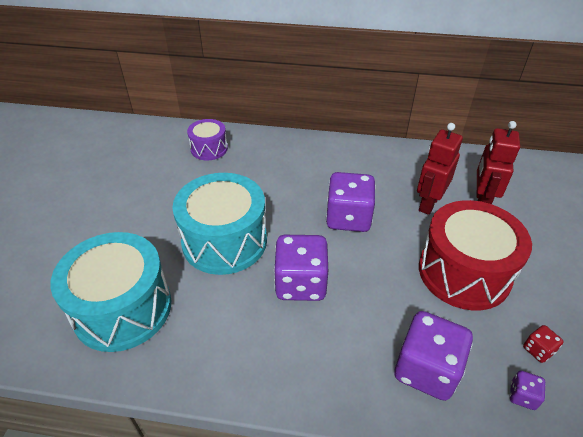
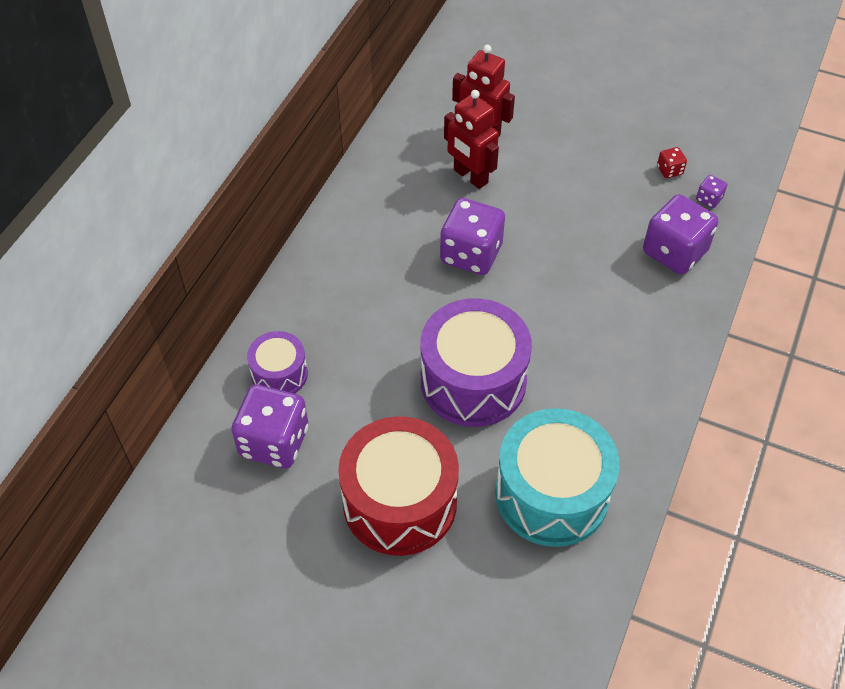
camera: 75 degrees left, 10 degrees up
(224, 241) = (473, 381): turquoise drum -> purple drum
(300, 283) = (556, 321): purple dice -> purple dice (274, 442)
(464, 272) = (574, 185): red drum -> red drum (399, 502)

